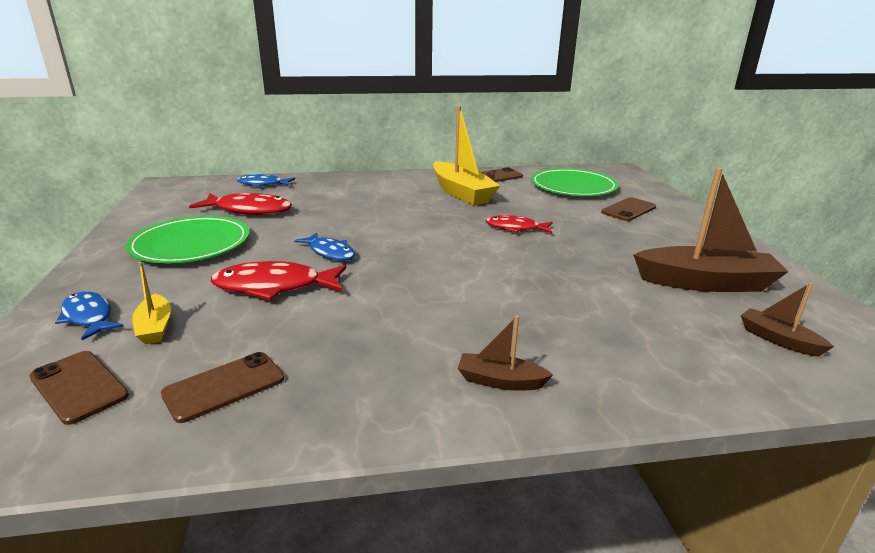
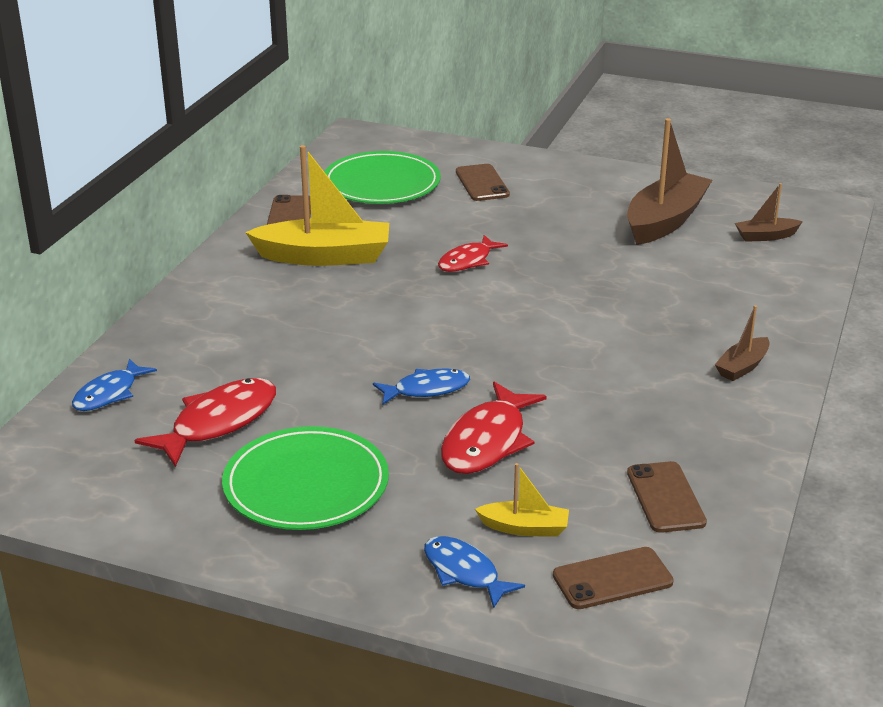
camera: 60 degrees left, 5 degrees up
(88, 317) = (464, 572): blue fish -> blue fish turned 60 degrees clockwise

